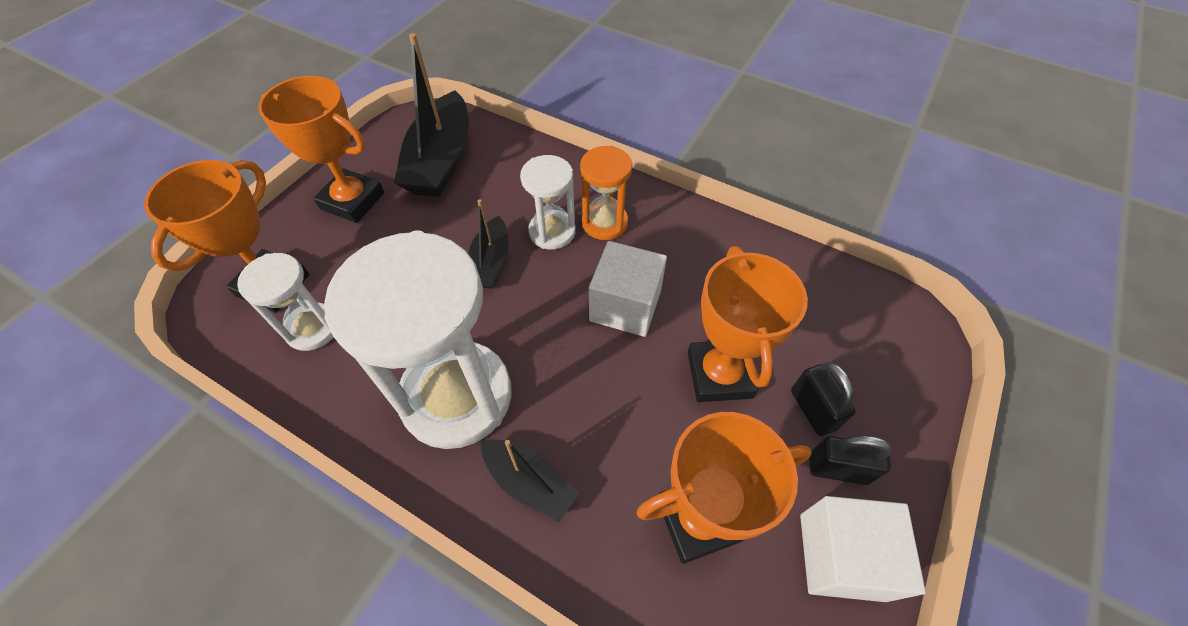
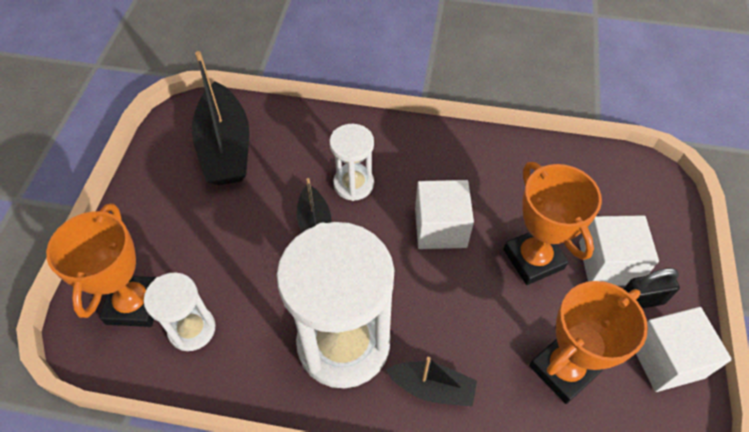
camera: 20 degrees left, 0 degrees up
(352, 201) = (164, 207): orange trophy -> none
(604, 223) = (392, 164): orange hourglass -> none
(813, 410) = (608, 263): black padlock -> white cube

